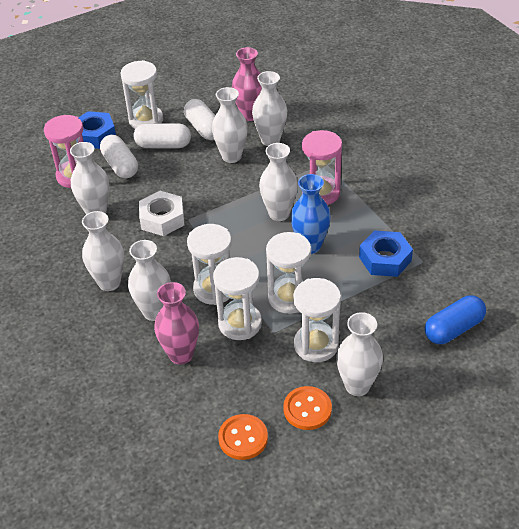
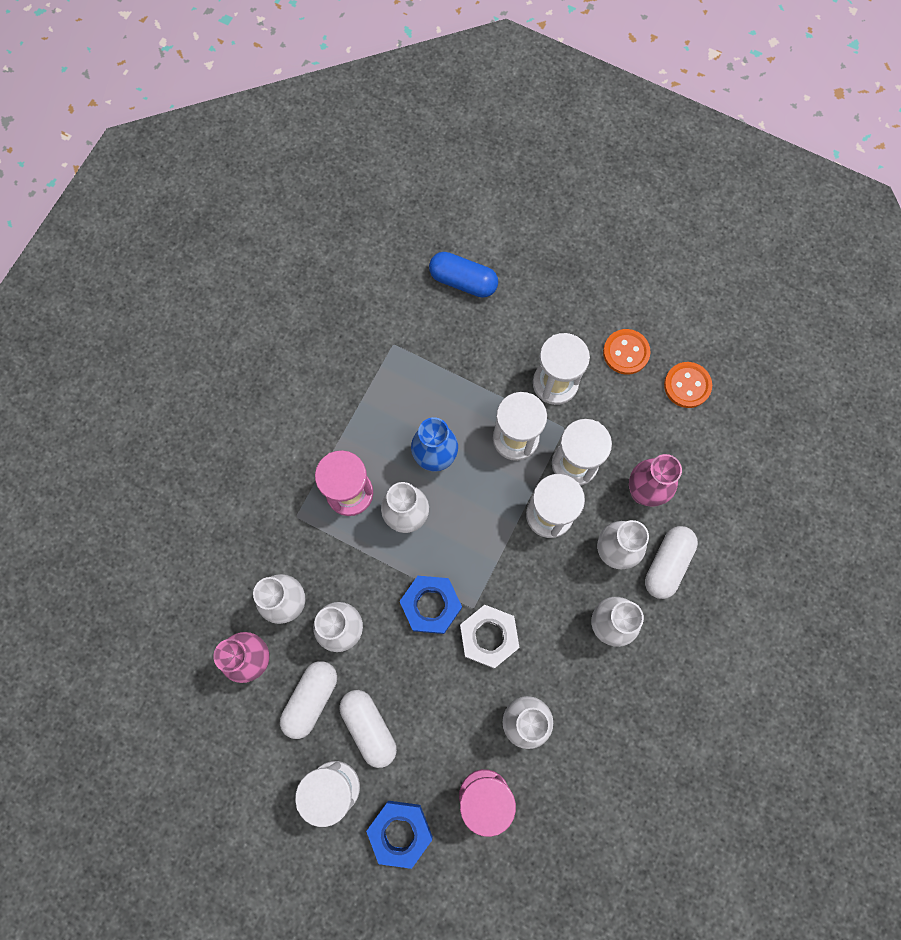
camera: 125 degrees left, 30 degrees up
(120, 165) = (434, 753): white capsule -> white capsule (667, 564)
(357, 386) = (576, 327): white vase -> none
(385, 259) = (411, 379): blue nut -> blue nut (431, 605)

